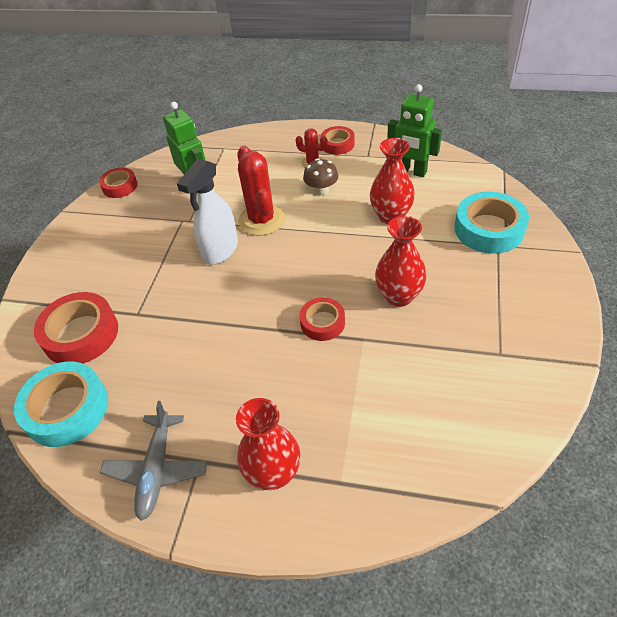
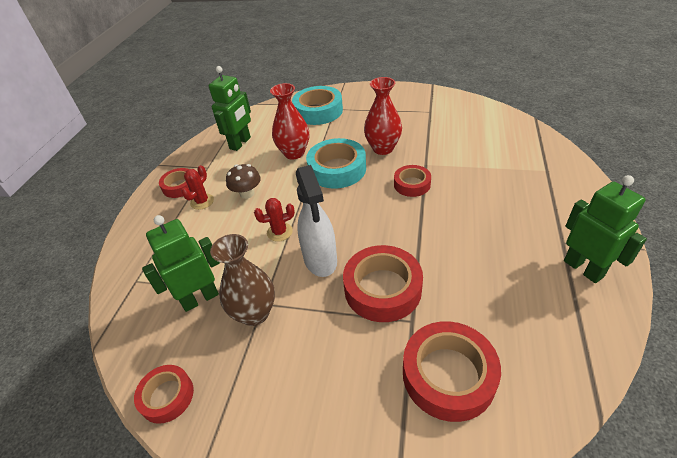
camera: 90 degrees left, 5 degrees down
(67, 409) = (551, 361): turquoise tape -> turquoise tape (337, 169)
(157, 470) = (583, 268): grey plane -> green robot
(173, 217) = (255, 313): none -> brown vase
(176, 294) = (382, 289): none -> red tape
(220, 251) = (320, 260): white spray bottle -> white spray bottle turned 45 degrees clockwise
(261, 220) = (279, 232): red cactus -> red cactus, size x0.53
(273, 473) = (554, 200): red vase -> none

